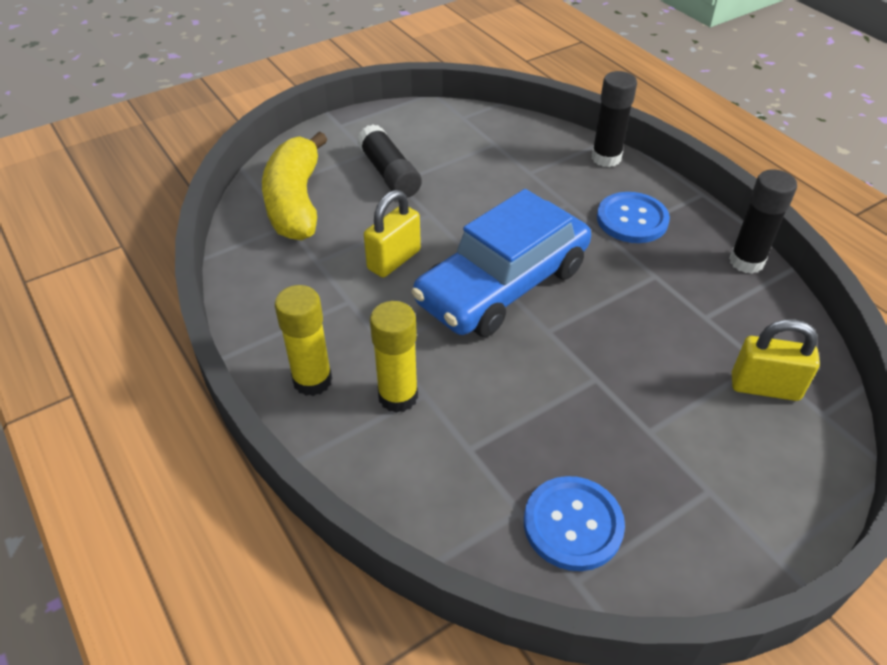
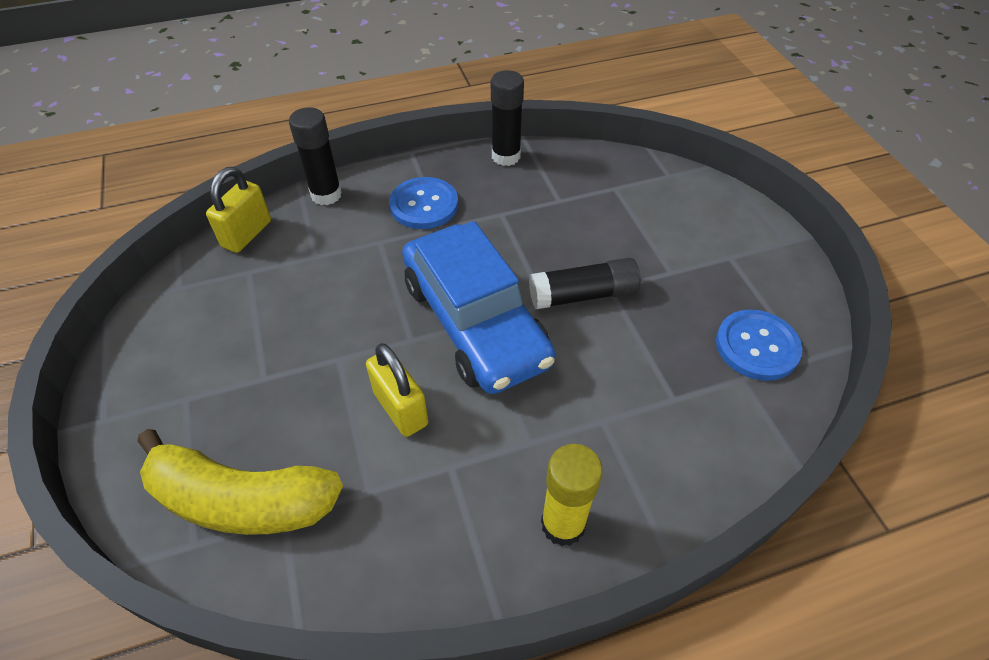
camera: 75 degrees left, 5 degrees up
(389, 174) = (243, 382): black glue stick -> black glue stick (583, 295)
(398, 396) = (602, 444): yellow glue stick -> none
(765, 387) = (639, 194): yellow padlock -> yellow padlock (247, 234)

